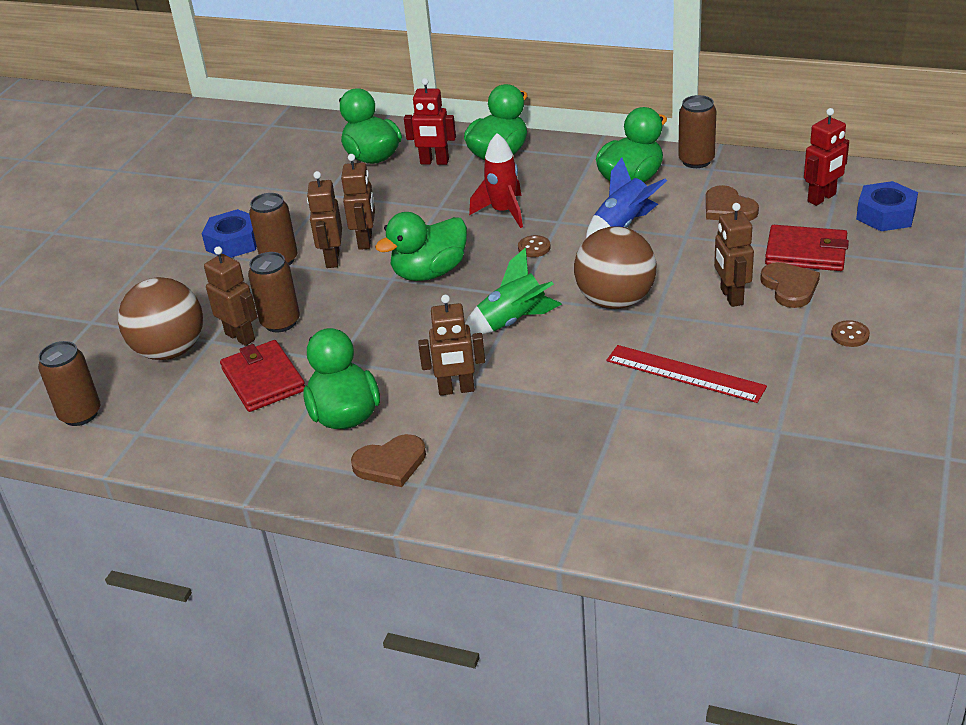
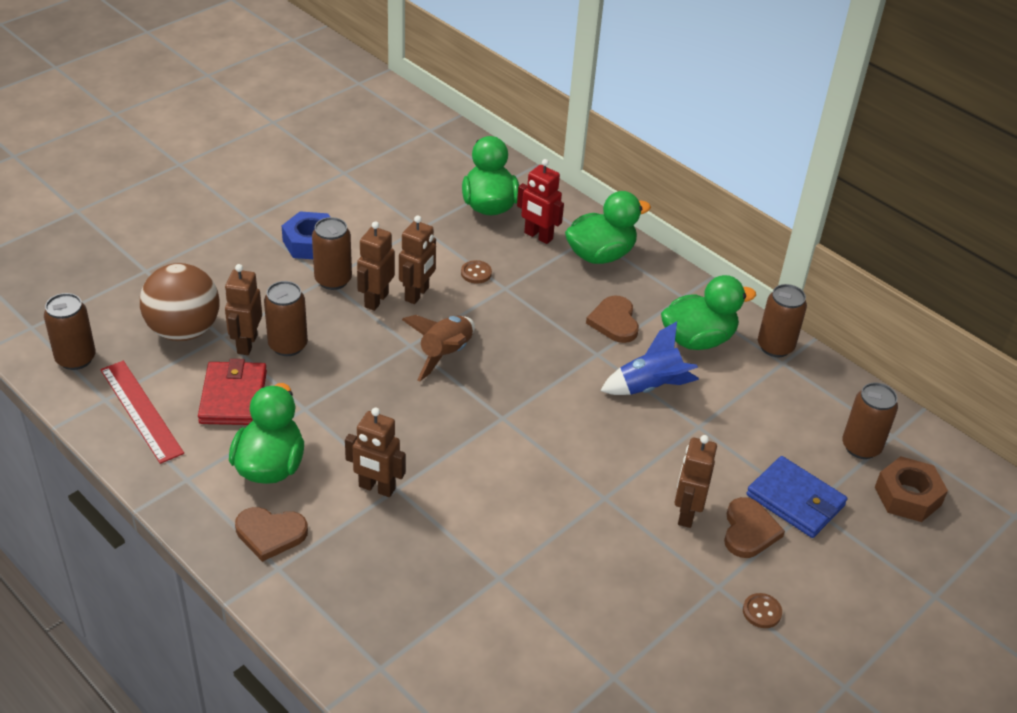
camera: 20 degrees right, 5 degrees up
(240, 337) = (246, 344): brown robot -> brown robot turned 150 degrees counterclockwise
(429, 272) = (445, 354): green duck -> brown rocket
(503, 212) = (556, 320): red rocket -> none
(513, 322) = (476, 442): green rocket -> none
(534, 248) = (553, 372): brown button -> brown button (476, 273)
(615, 301) = (580, 465): brown ball -> none
(685, 373) = (580, 574): red ruler -> red ruler (141, 411)
(728, 208) = (762, 415): brown heart -> brown heart (614, 322)
(806, 252) = (795, 500): red wallet -> blue wallet
(822, 198) = (861, 447): red robot -> brown can
(885, 215) = (907, 496): blue nut -> brown nut

